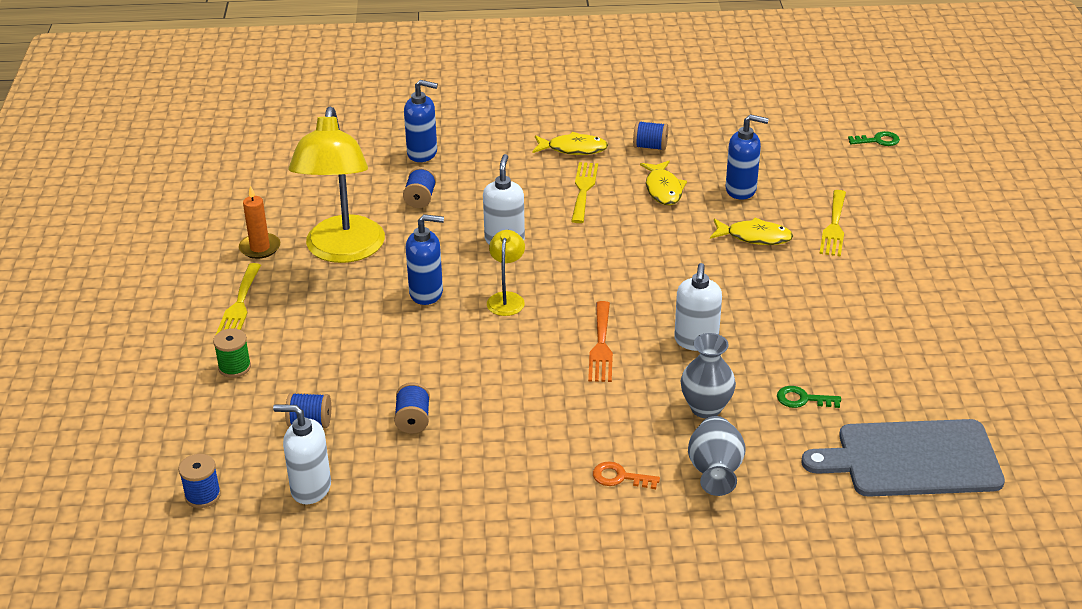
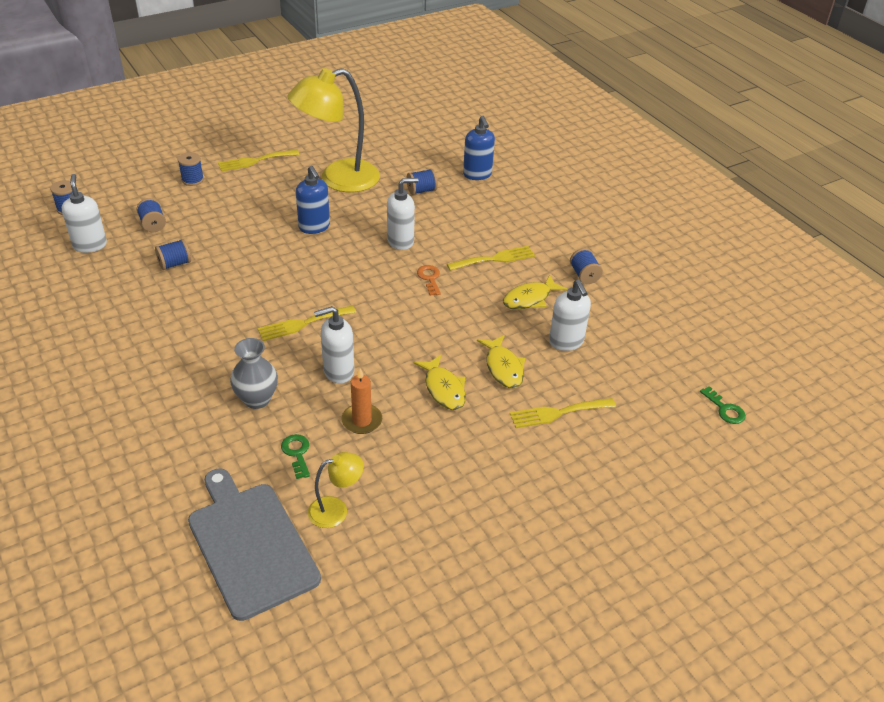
camera: 60 degrees right, 5 degrees up
(234, 367) = (192, 180): green spool -> blue spool
(260, 248) = (319, 148): orange candle -> orange candle (362, 420)
(506, 299) = (331, 263): yellow lamp -> yellow lamp (336, 510)
(573, 149) = (545, 238): yellow fish -> yellow fish (444, 389)
(601, 346) = (303, 324): orange fork -> yellow fork
(619, 477) = (155, 376): orange key -> orange key (429, 278)
(715, 473) = (181, 425): grey vase -> none
(741, 190) = (566, 342): blue soap dispenser -> white soap dispenser

